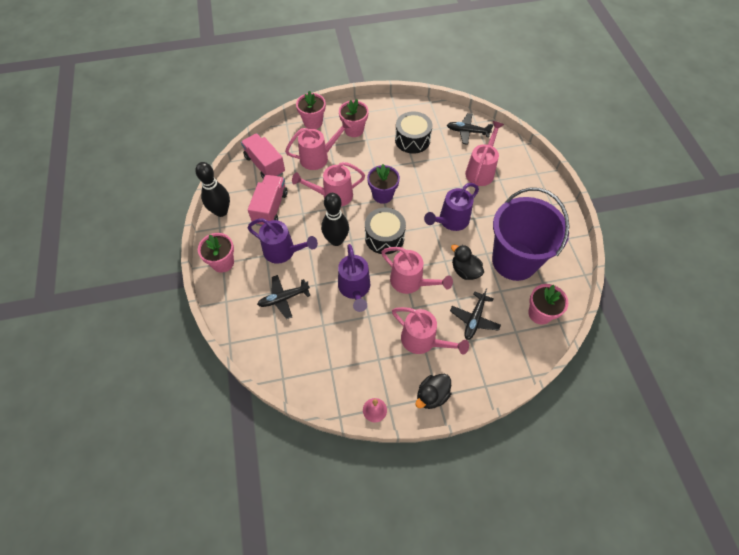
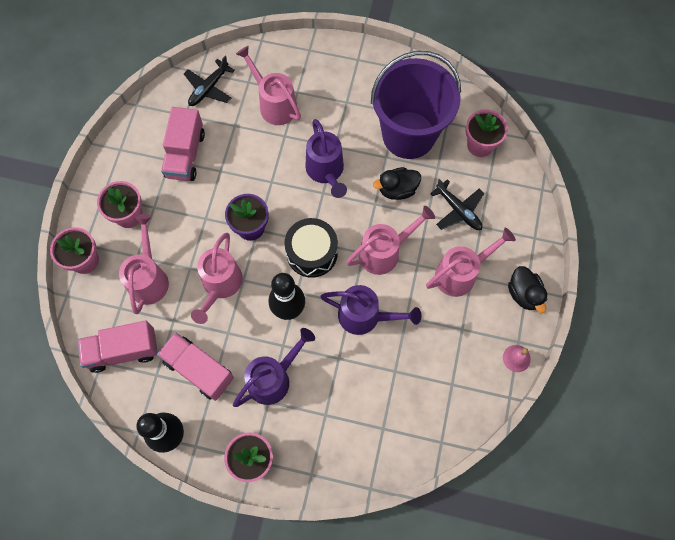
camera: 65 degrees left, 10 degrees up
(283, 298) = (340, 403): black plane -> none
(412, 140) = (185, 154): black drum -> pink truck

